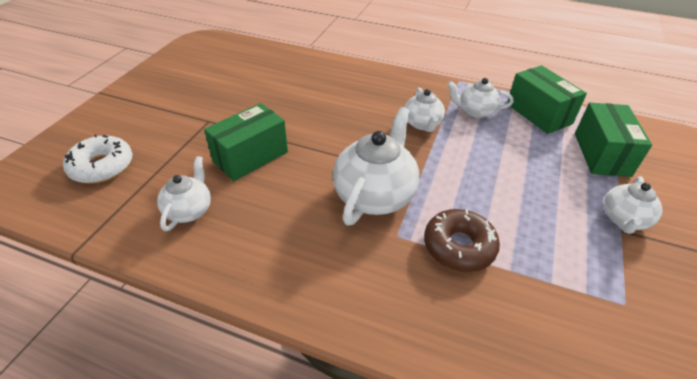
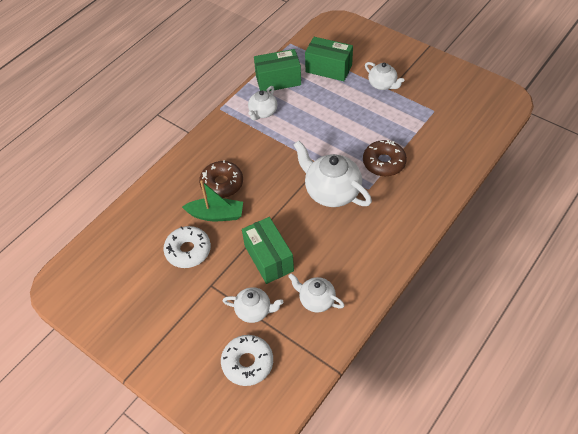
camera: 70 degrees left, 10 degrees up
(251, 98) = (188, 251): none -> white donut
(304, 106) = (216, 215): none -> green boat
(350, 102) = (222, 184): none -> brown donut
(422, 124) = (266, 146): white teapot -> white teapot (254, 311)

